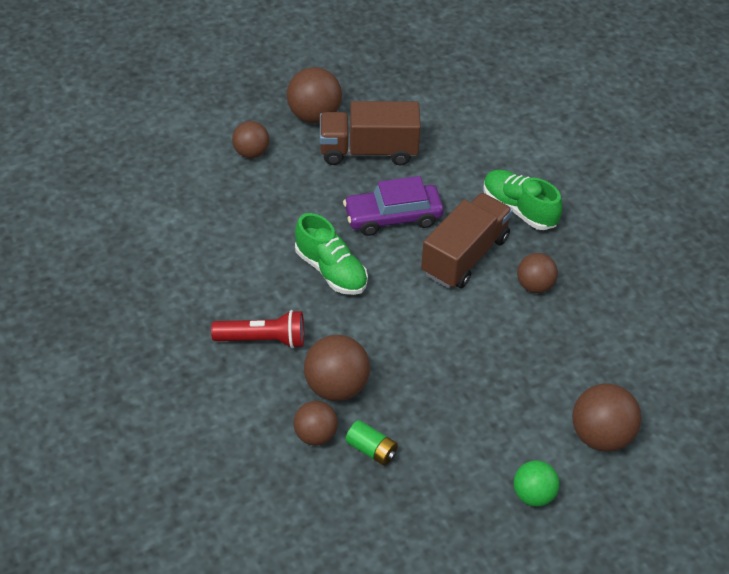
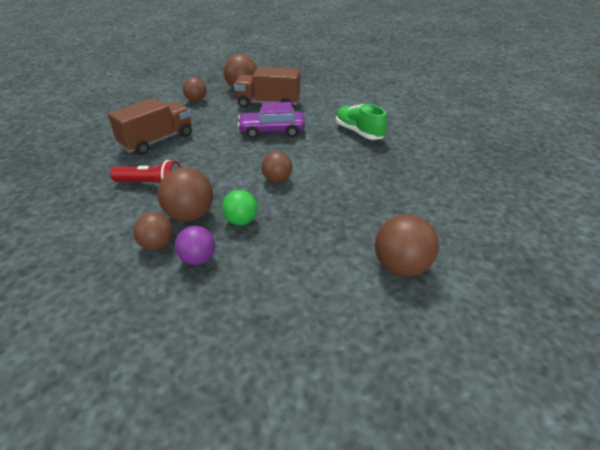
camera: 10 degrees right, 10 degrees down
(331, 270) = (218, 153): green shoe -> none
(371, 450) = (198, 259): green battery -> purple ball
(465, 256) = (315, 151): brown truck -> brown truck (157, 141)
(533, 495) = (330, 308): green ball -> green ball (241, 221)
(534, 285) = (362, 169): brown ball -> brown ball (277, 179)

